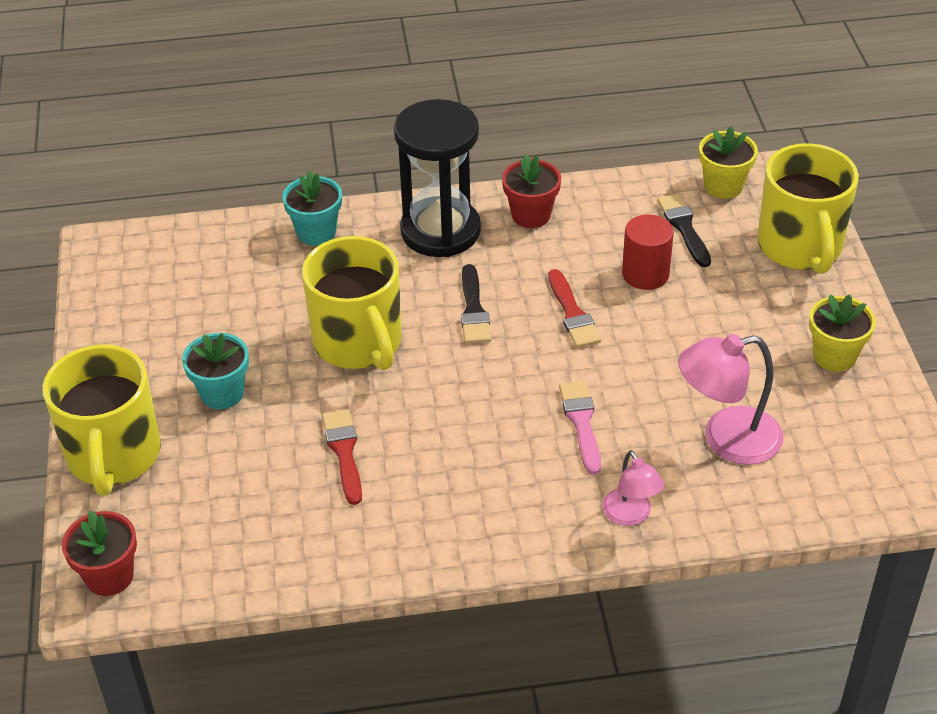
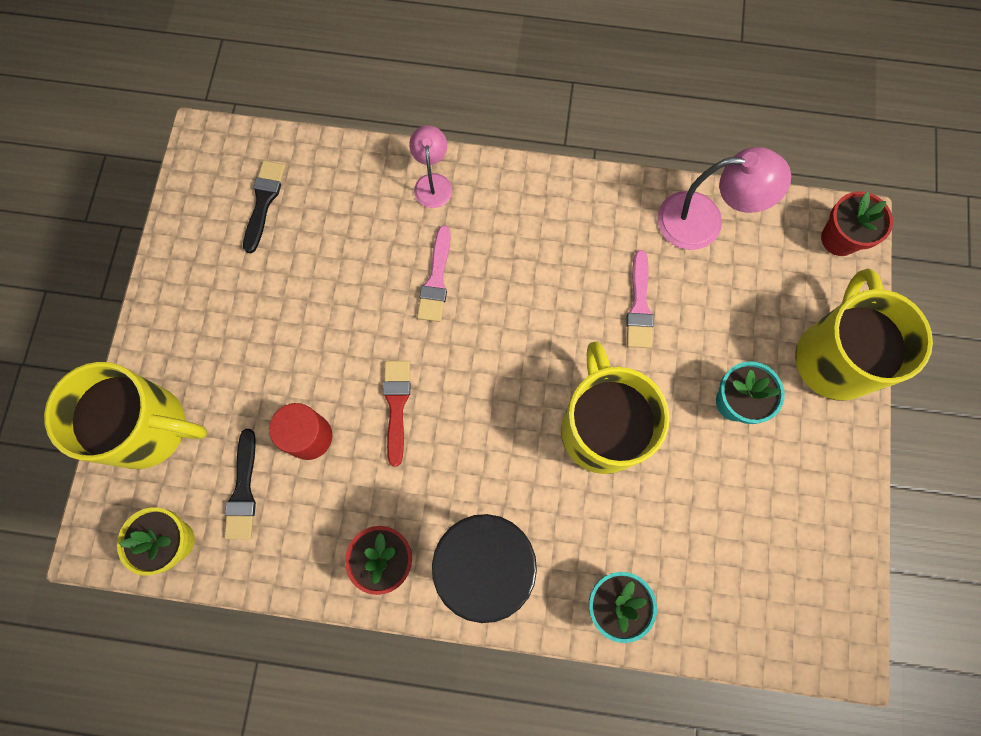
camera: 165 degrees left, 30 degrees up
(344, 452) = (639, 305): red brush -> pink brush
(473, 310) = (485, 438): black brush -> black brush (264, 202)
(726, 439) = (328, 230): pink lamp -> pink lamp (704, 221)
(800, 247) = (149, 428): yellow mug -> yellow mug turned 90 degrees clockwise
(834, 356) = (196, 288): yellow flower pot -> none

